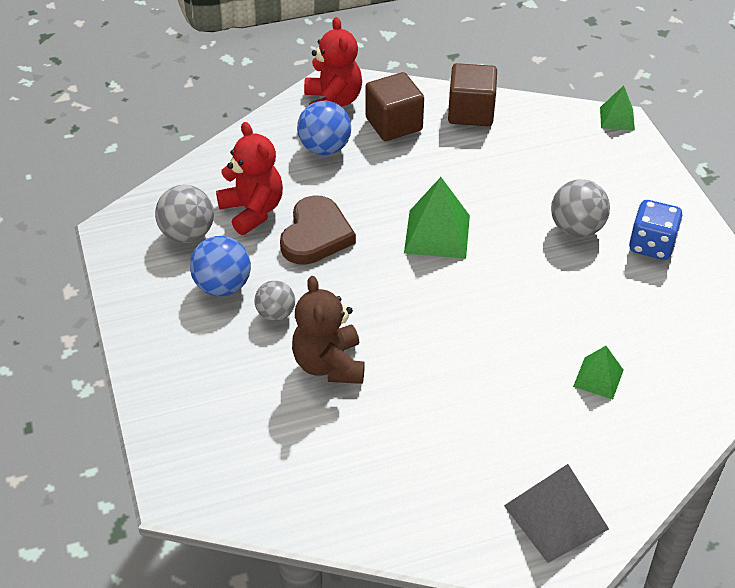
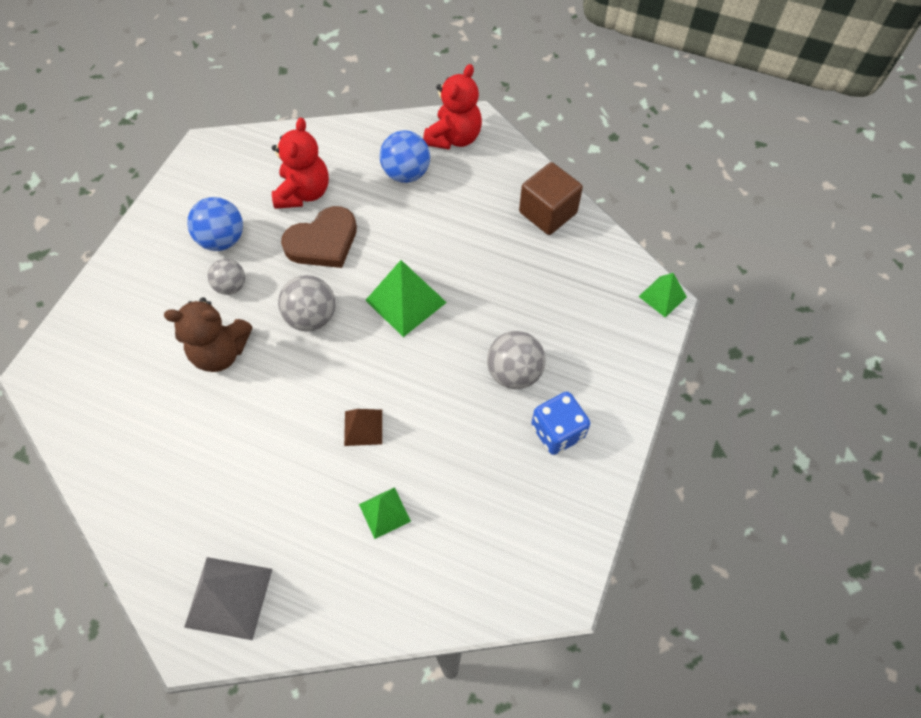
camera: 40 degrees right, 15 degrees up
(187, 234) = (244, 183): grey ball -> grey ball (311, 317)
(329, 364) = (220, 352): brown teddy bear -> brown teddy bear turned 120 degrees counterclockwise
(394, 124) = (477, 185): brown cube -> none
(512, 336) = (363, 427): none -> brown pyramid

